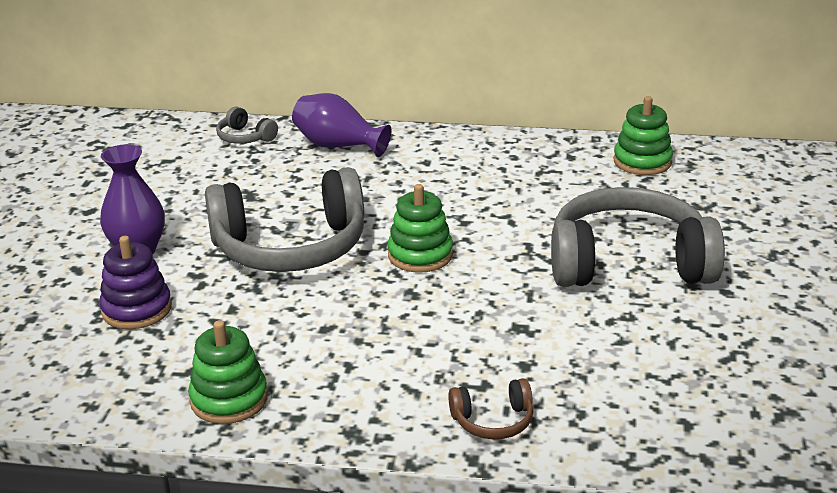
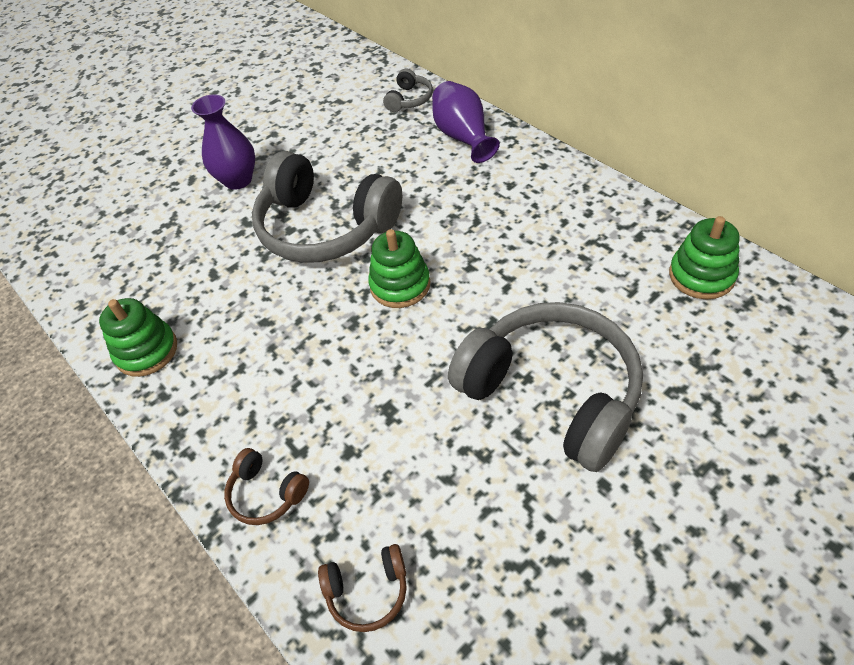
camera: 45 degrees right, 20 degrees up
(137, 309) = (184, 235): purple stacking toy -> none
(245, 137) = (409, 99): grey headphones -> grey headphones turned 150 degrees counterclockwise
(652, 425) = (368, 592): none -> brown headphones

